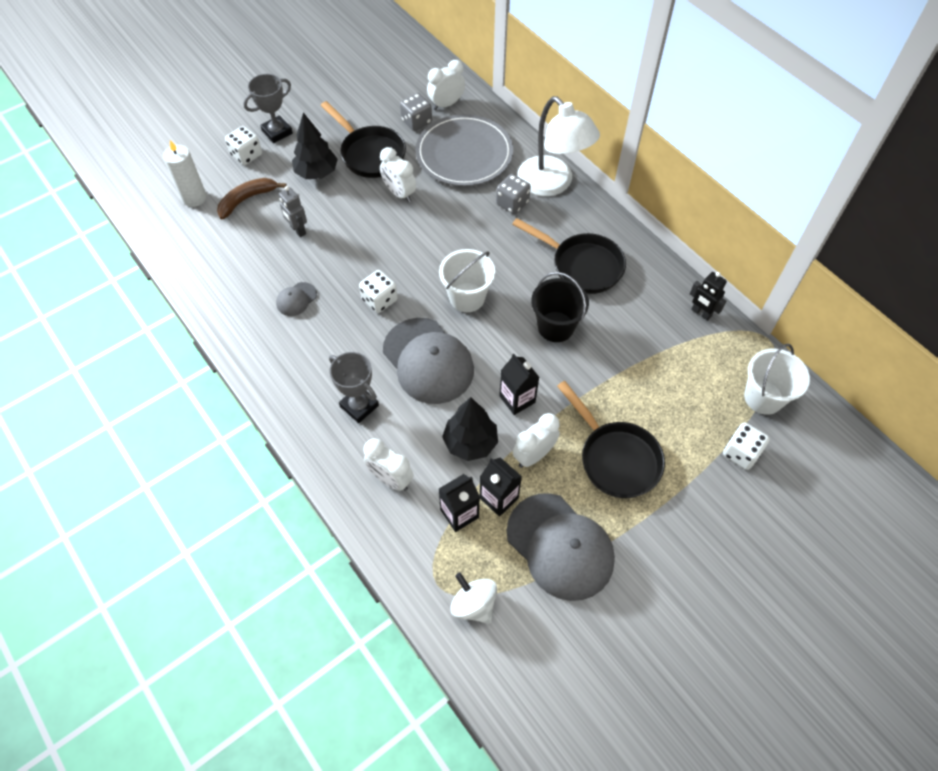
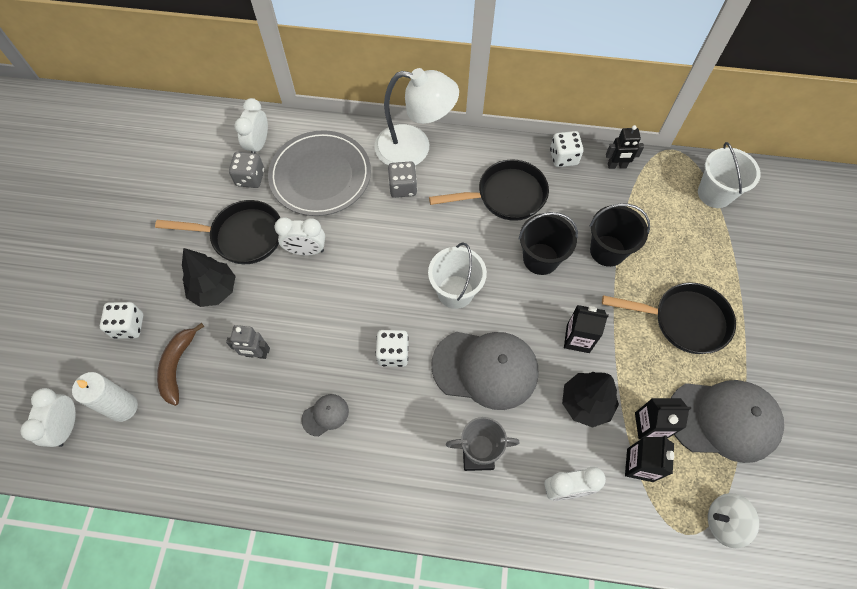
camera: 45 degrees left, 5 degrees up
(277, 132) = (134, 282): grey trophy -> none
(296, 299) = (325, 415): grey cap -> grey cap turned 120 degrees counterclockwise
(534, 455) = (635, 370): white clock -> white clock (67, 426)
(615, 363) = (607, 250): none -> black bucket
(741, 453) = (744, 244): white dice -> white dice (563, 157)

